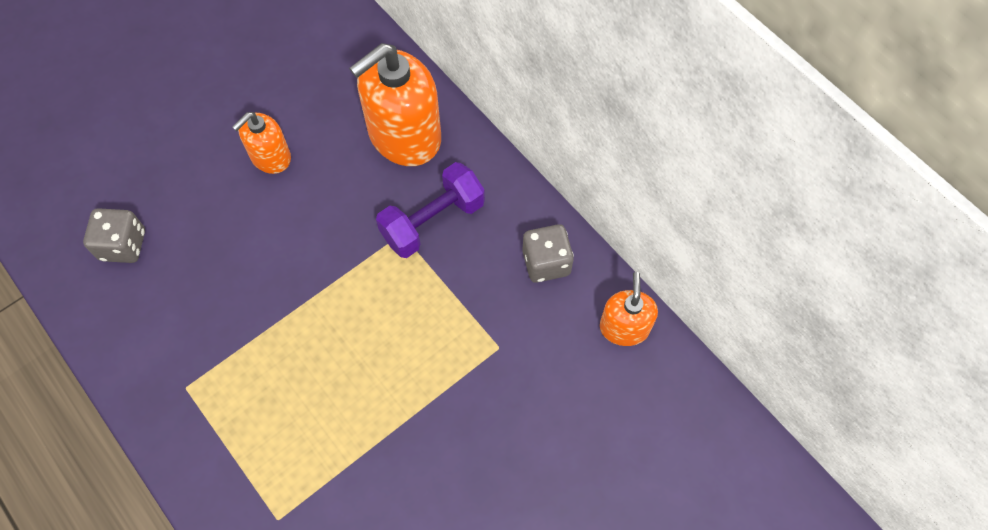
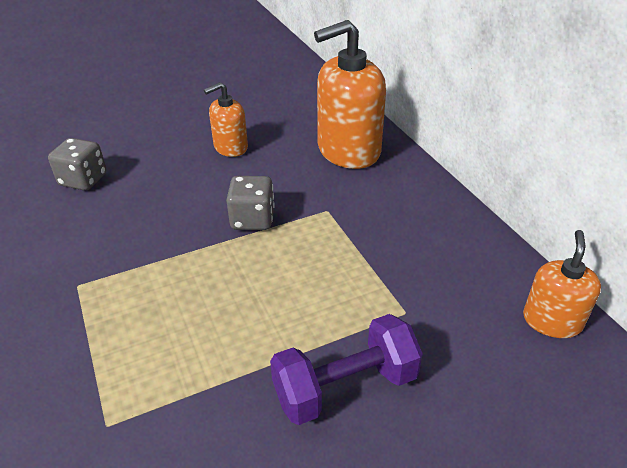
camera: 15 degrees right, 25 degrees down
(432, 221) = (359, 206): purple dumbbell -> purple dumbbell (345, 387)
(546, 262) = (467, 253): grey dice -> grey dice (252, 219)

